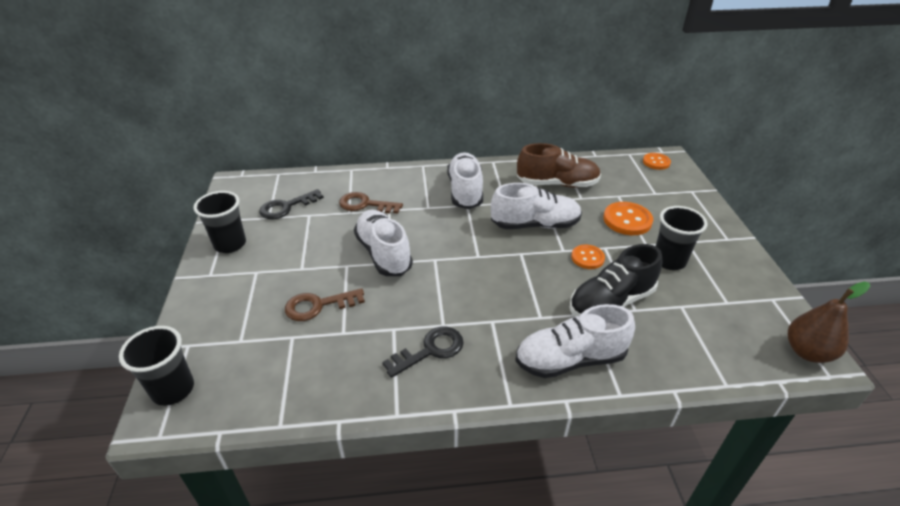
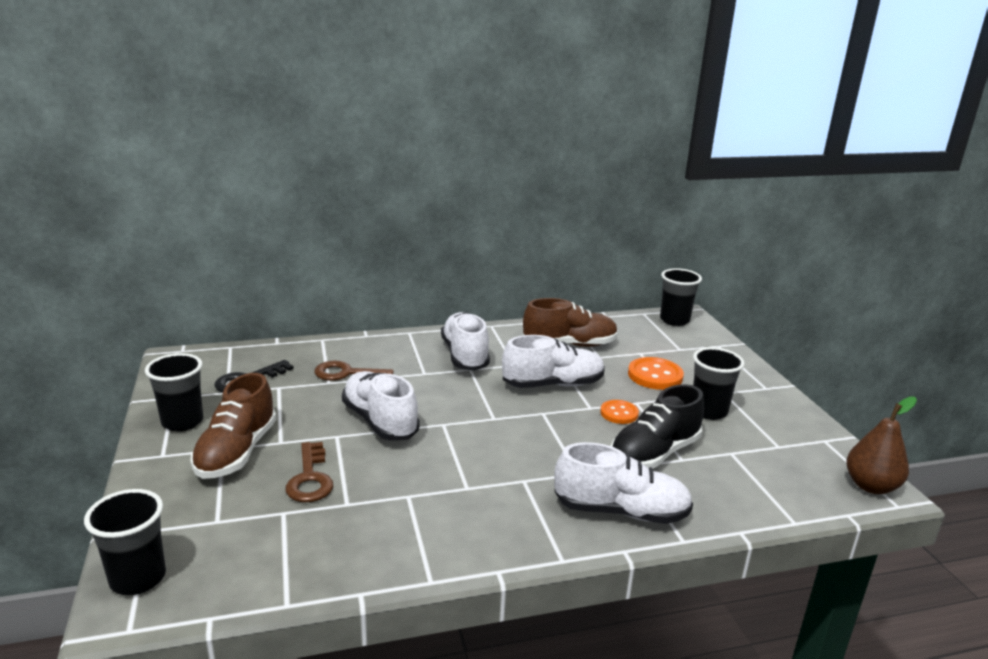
camera: 10 degrees left, 15 degrees down
(266, 276) = (237, 452): none -> brown shoe
(318, 305) = (310, 478): brown key -> brown key turned 75 degrees counterclockwise
(430, 350) = (457, 514): black key -> none
(570, 359) = (621, 511): white shoe -> white shoe turned 150 degrees counterclockwise
(656, 162) = (674, 320): orange button -> black cup

